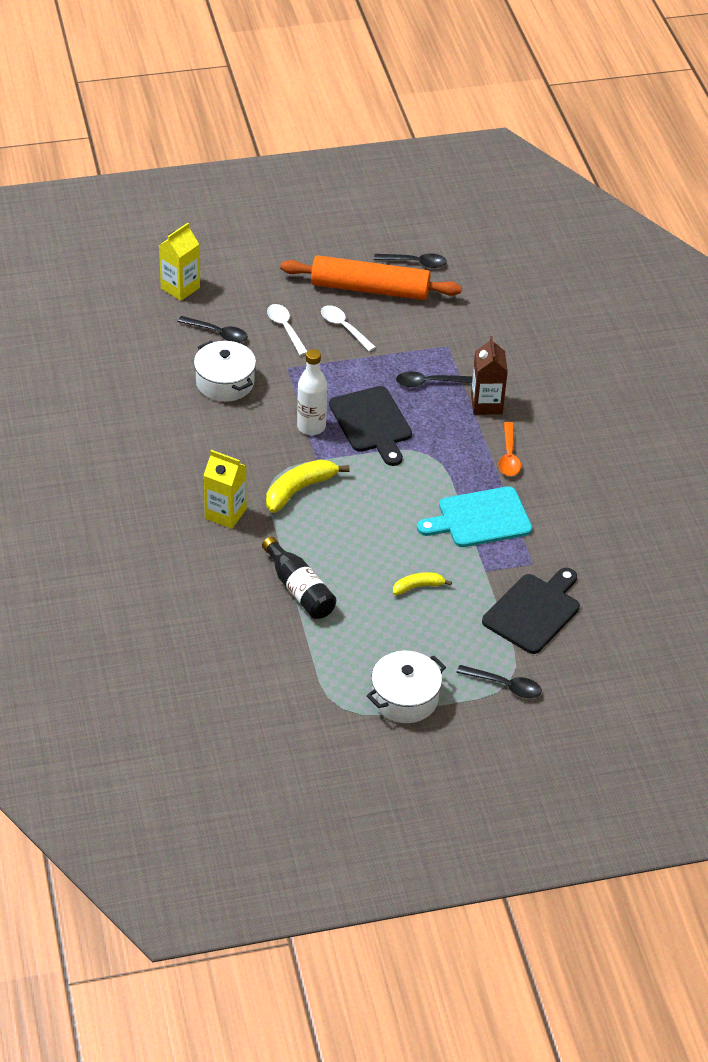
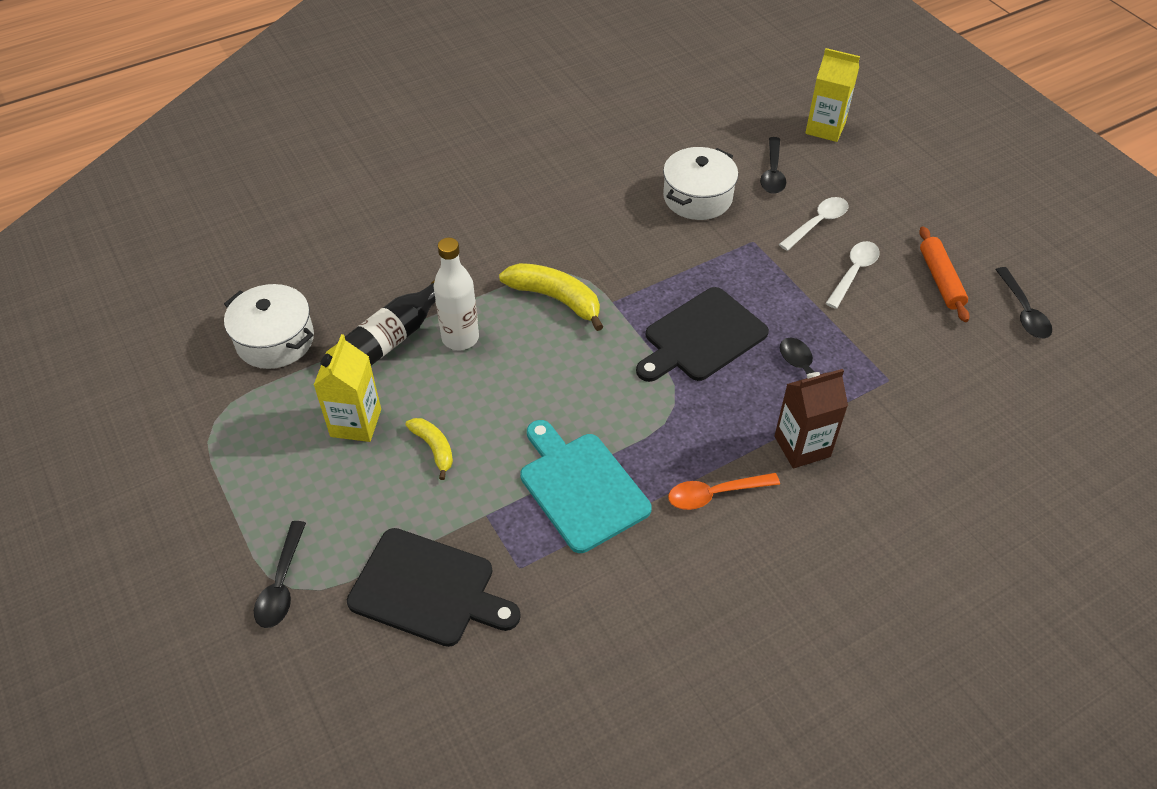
camera: 75 degrees right, 5 degrees up
(225, 514) = (491, 248): yellow carton -> yellow carton (356, 423)
(311, 427) = (665, 284): white bottle -> white bottle (460, 338)
(370, 289) = (940, 280): orange rolling pin -> orange rolling pin, size x0.53
(405, 698) = (240, 478): white pot -> white pot (275, 340)

